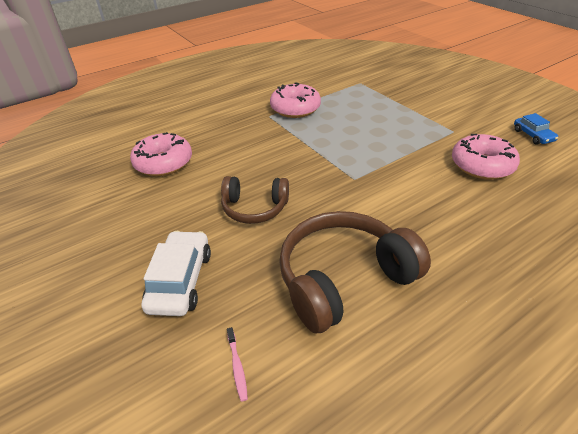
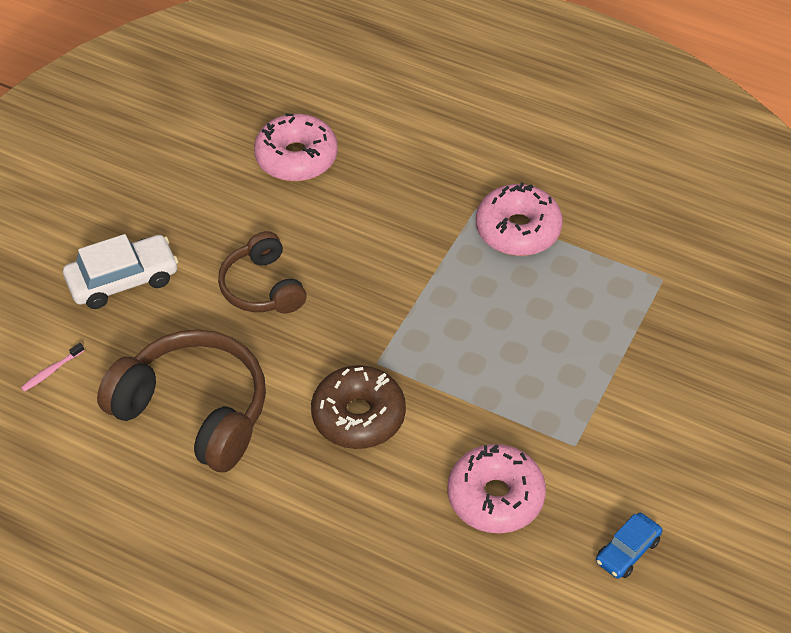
camera: 60 degrees right, 10 degrees up
(394, 198) = (358, 416): none -> brown donut

